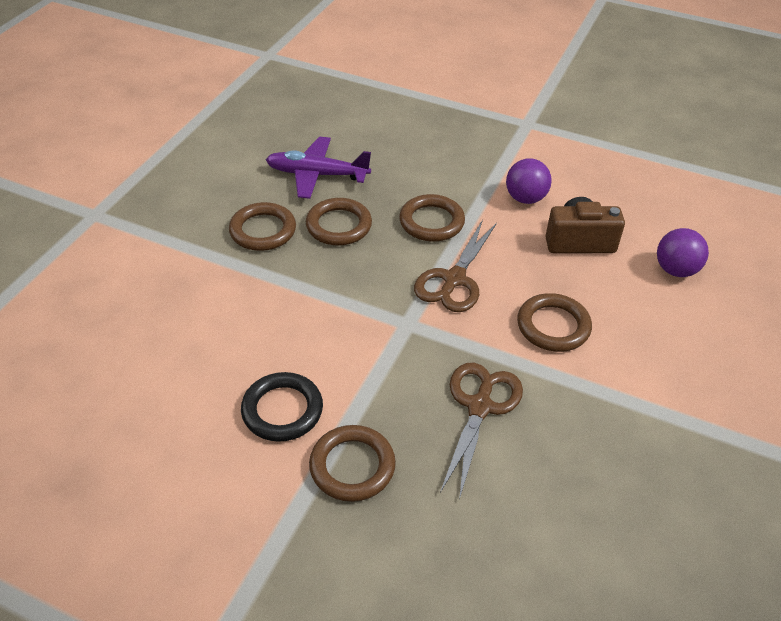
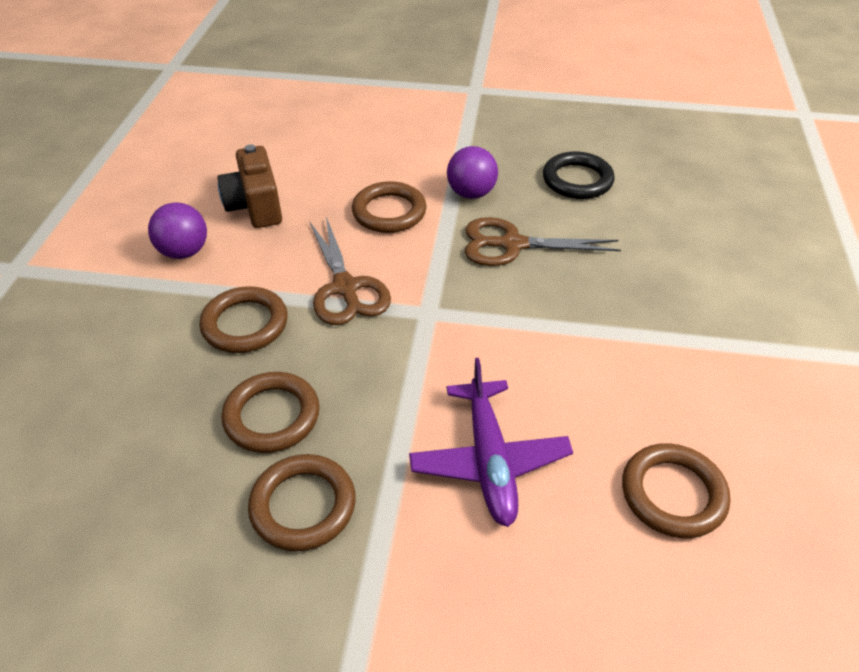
camera: 105 degrees left, 0 degrees up
(282, 410) = (598, 384): black ring -> black ring (577, 180)
(317, 175) = (151, 476): purple plane -> purple plane (489, 460)
(352, 466) = (628, 313): brown ring -> brown ring (673, 494)
(454, 279) = (345, 288): brown scissors -> brown scissors turned 60 degrees clockwise
(675, 270) = (284, 147): purple ball -> purple ball (471, 193)

